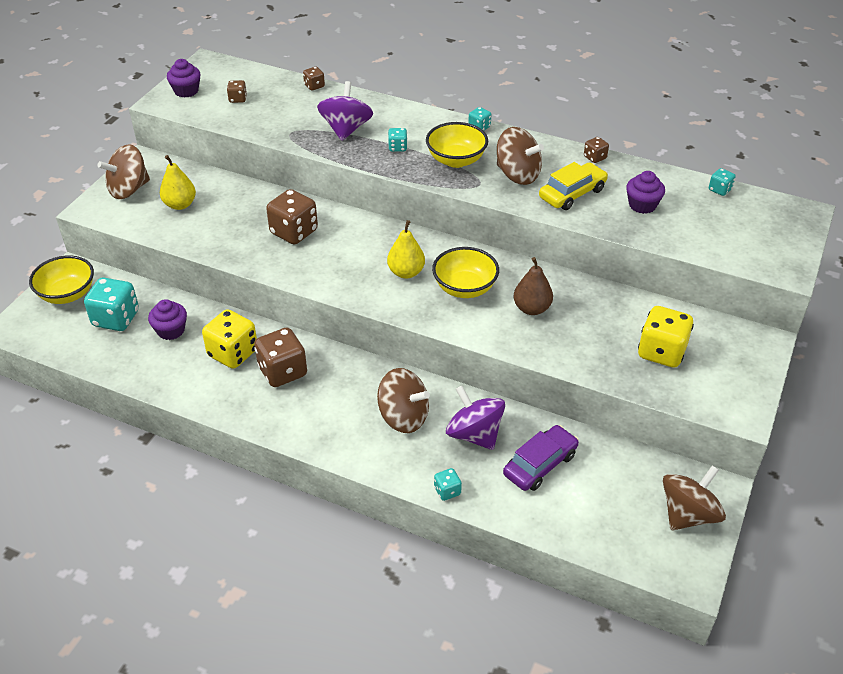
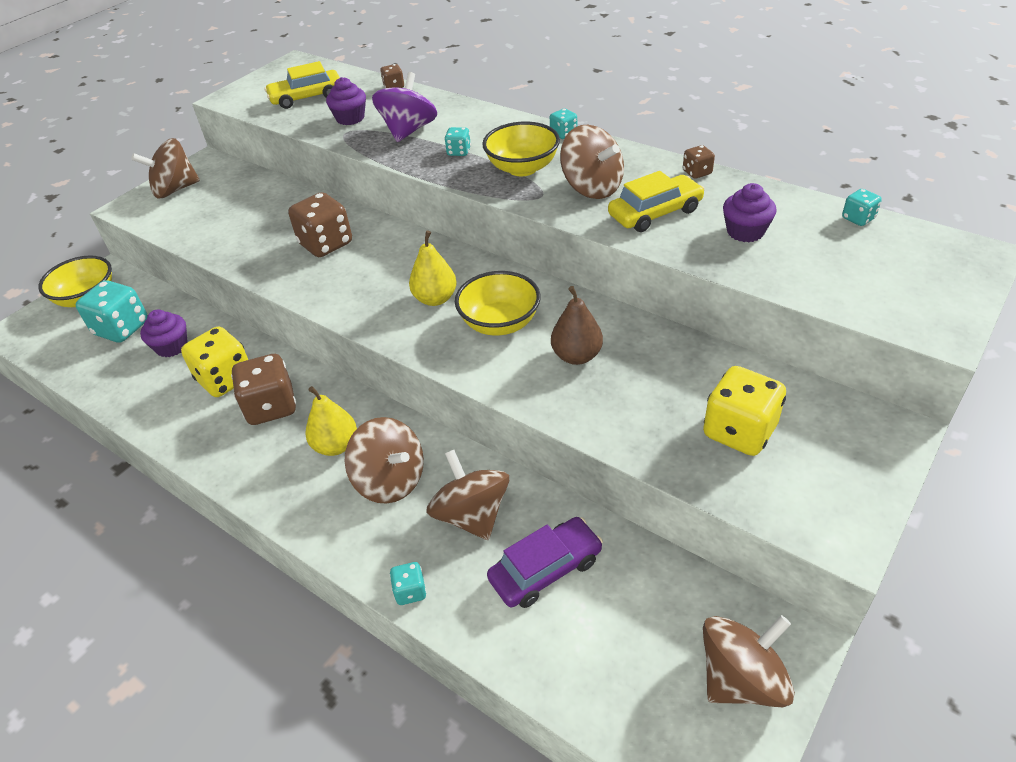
camera: 15 degrees right, 0 degrees up
(180, 204) = (219, 208): yellow pear -> yellow pear (336, 445)
(186, 91) = (258, 88): purple cupcake -> purple cupcake (350, 118)
(238, 99) = (306, 97): brown dice -> yellow car
(474, 434) = (471, 515): purple spinning top -> brown spinning top

